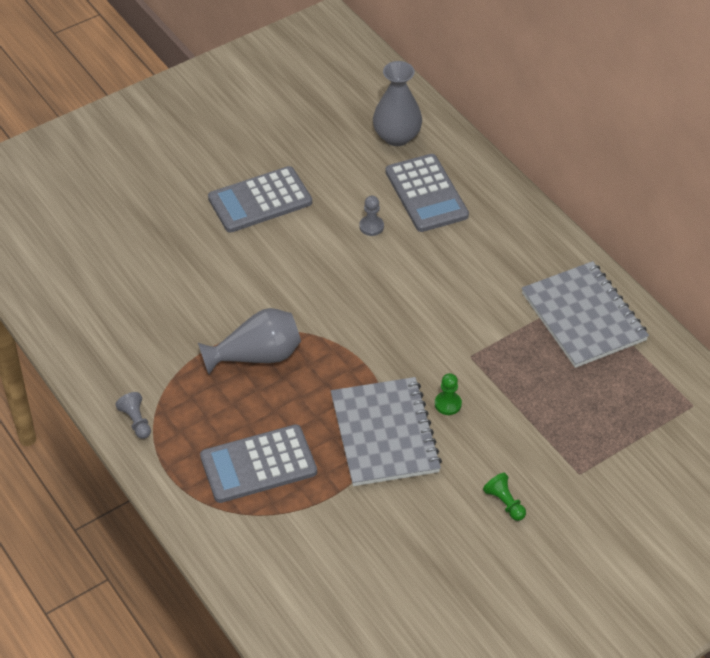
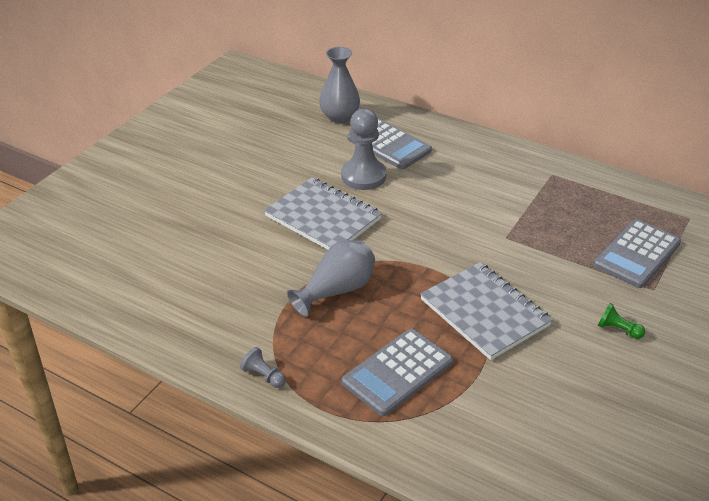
camera: 25 degrees left, 10 degrees down
(260, 200) = (262, 183): grey calculator -> grey calculator (636, 254)
(371, 226) = (363, 176): grey pawn -> grey pawn, size x2.14
(448, 404) = (516, 275): green pawn -> none
(583, 317) = (565, 187): grey notebook -> grey notebook (323, 217)

